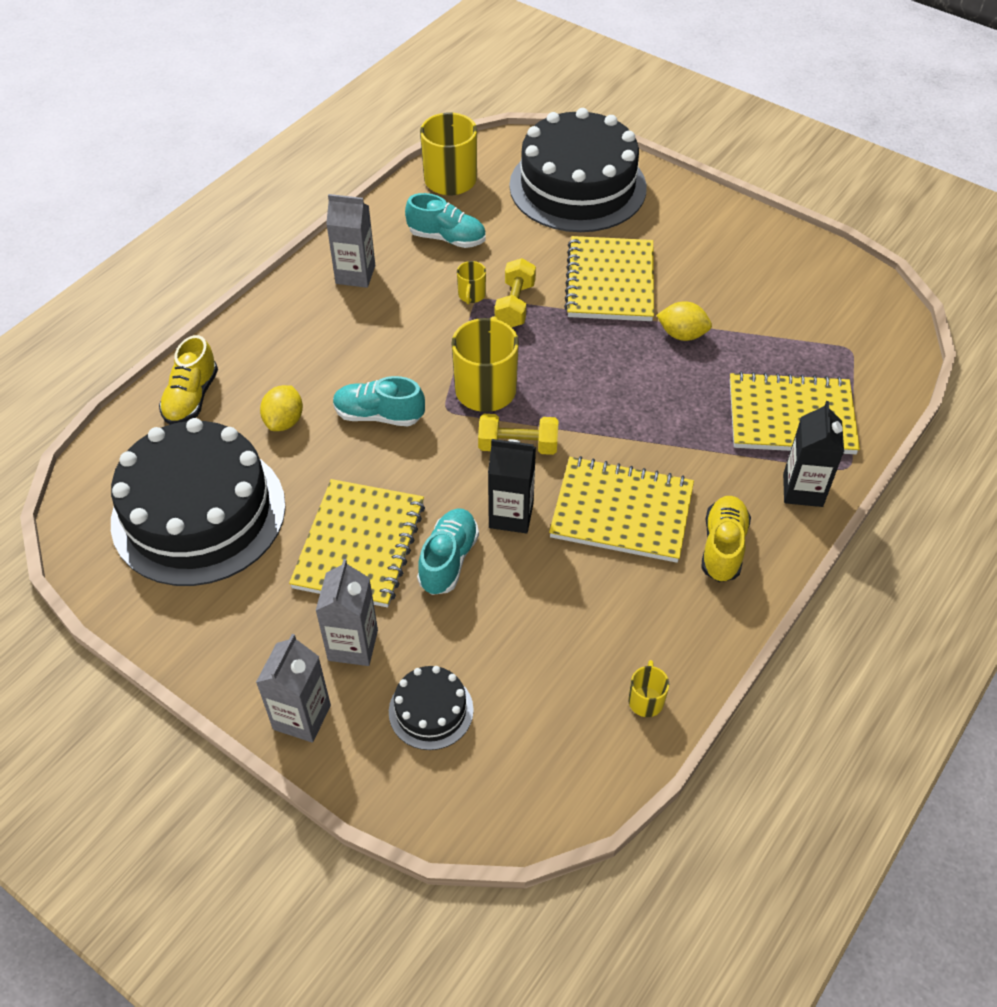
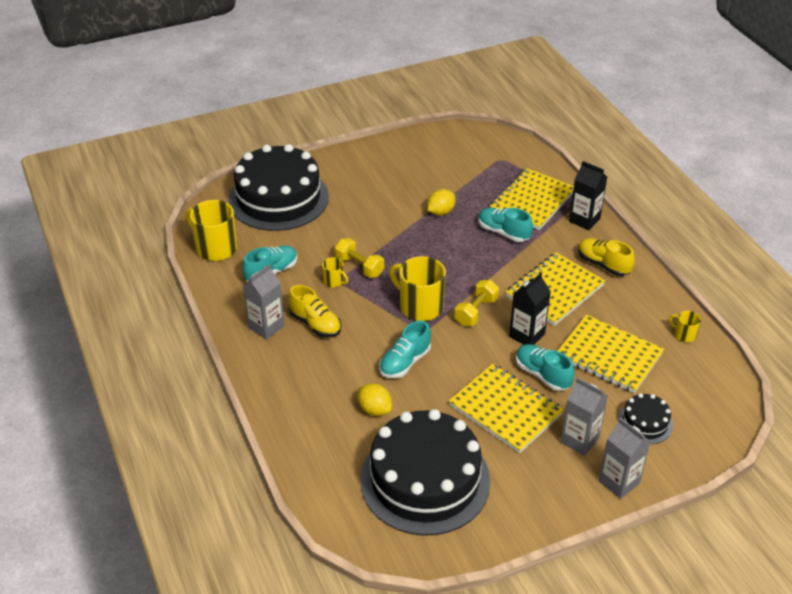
camera: 60 degrees left, 10 degrees down
(191, 398) = (315, 450): yellow shoe -> yellow shoe (315, 324)
(610, 282) = (374, 221): yellow notebook -> yellow notebook (608, 356)
(697, 412) = (503, 232): none -> turquoise shoe

